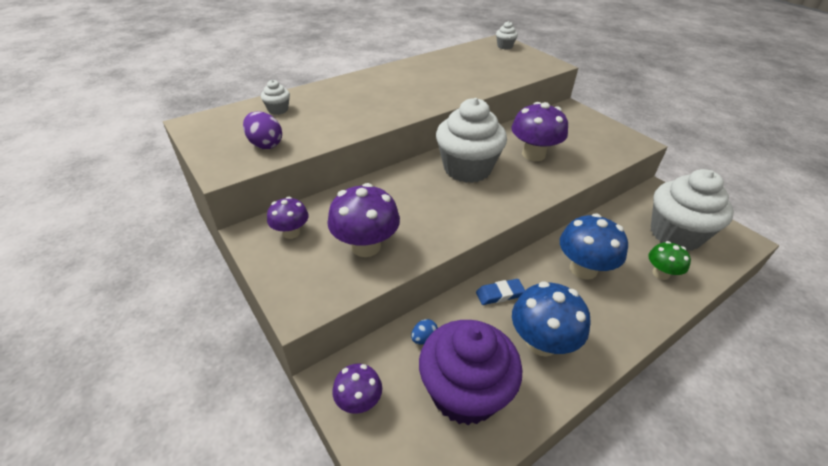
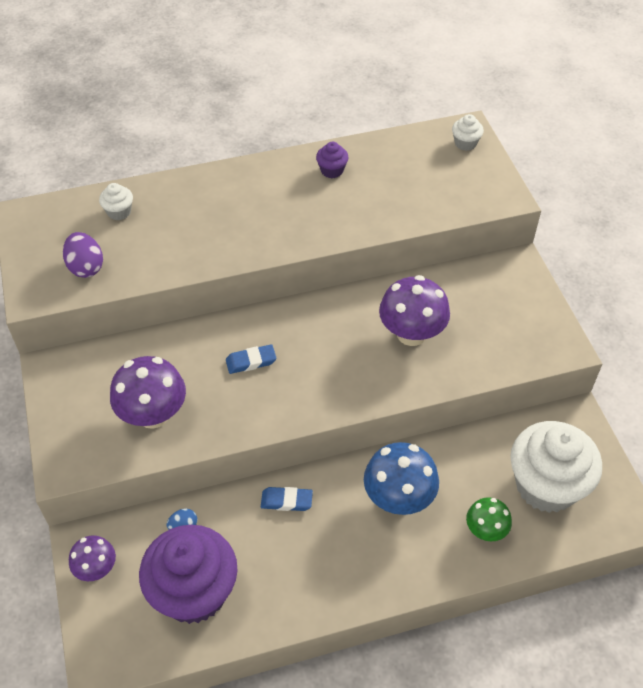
camera: 20 degrees right, 10 degrees up
(291, 232) = (87, 377): purple mushroom -> none
(427, 193) = (251, 361): none -> blue eraser
(428, 68) = (332, 170): none -> purple cupcake
(467, 169) = (316, 336): white cupcake -> none
(541, 342) = (297, 567): blue mushroom -> none

